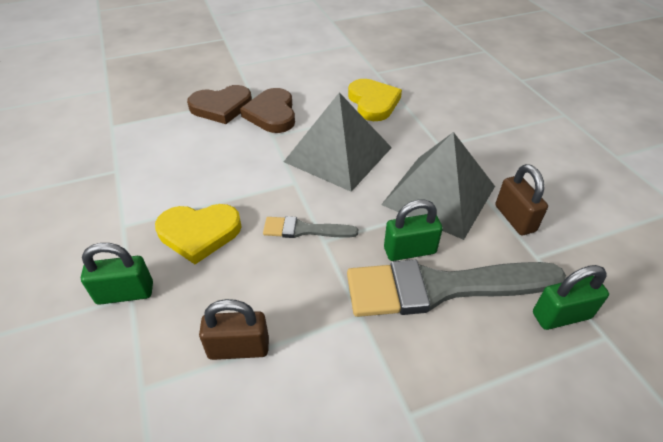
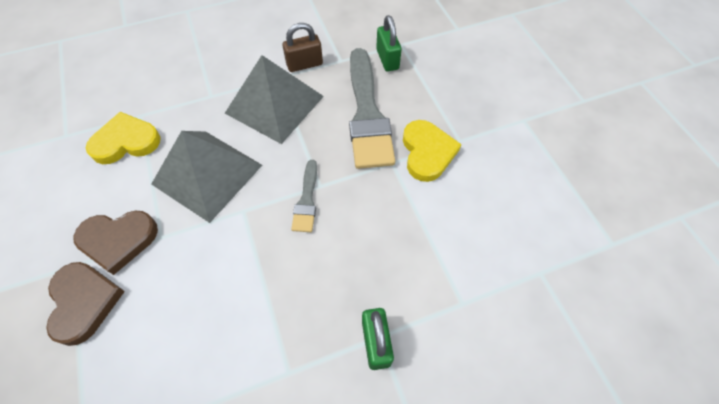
camera: 90 degrees left, 15 degrees up
(199, 233) = (305, 289): yellow heart -> yellow heart (427, 152)
(238, 348) = (423, 239): brown padlock -> none
(409, 250) = (333, 129): green padlock -> none

